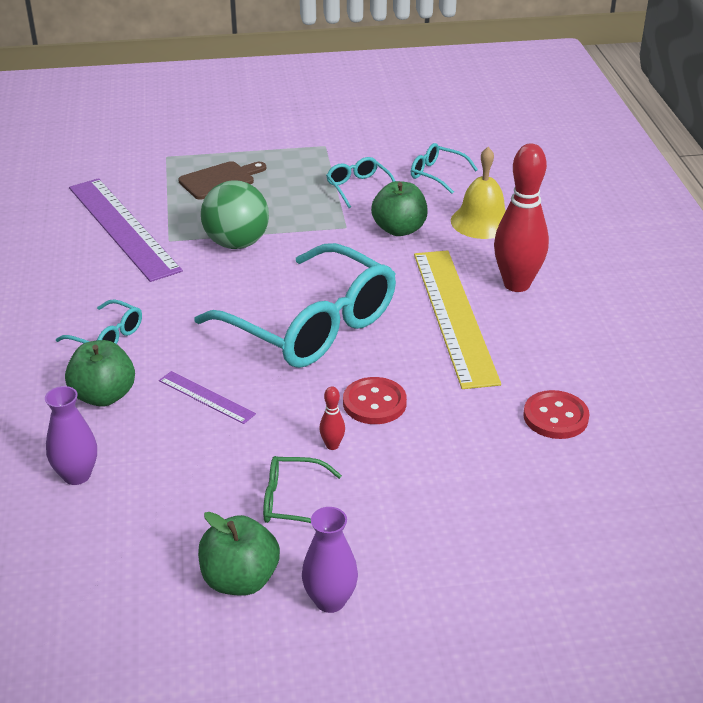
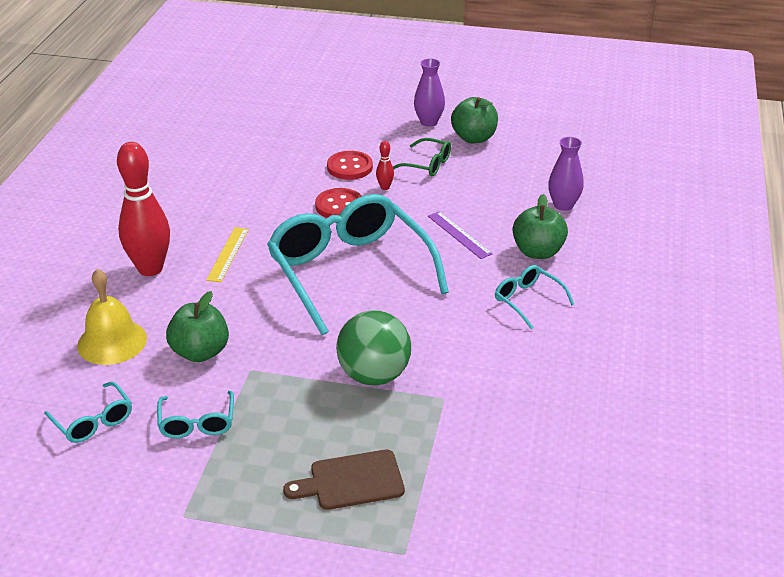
camera: 160 degrees left, 0 degrees up
(123, 228) = (490, 428): purple ruler -> none
(454, 315) = (228, 254): yellow ruler -> yellow ruler, size x0.45
(555, 417) = (225, 173): red button -> red button (349, 167)

